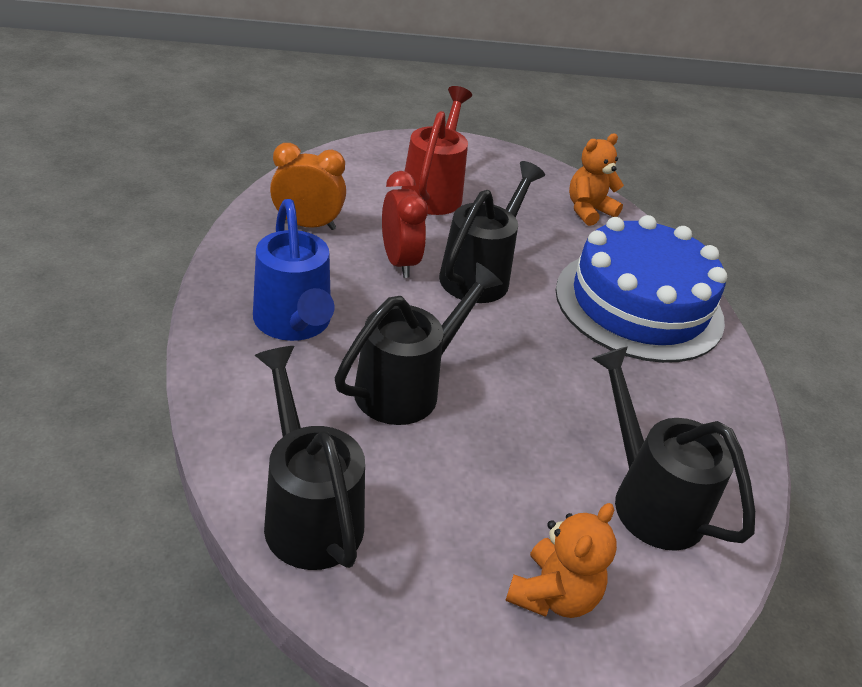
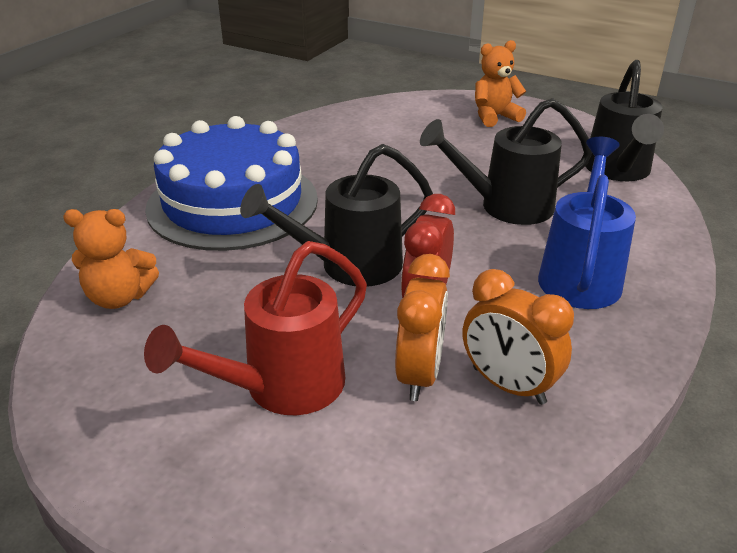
camera: 140 degrees left, 5 degrees down
(365, 217) = (419, 374): none -> orange clock
(649, 499) = (397, 126): black watering can -> none

